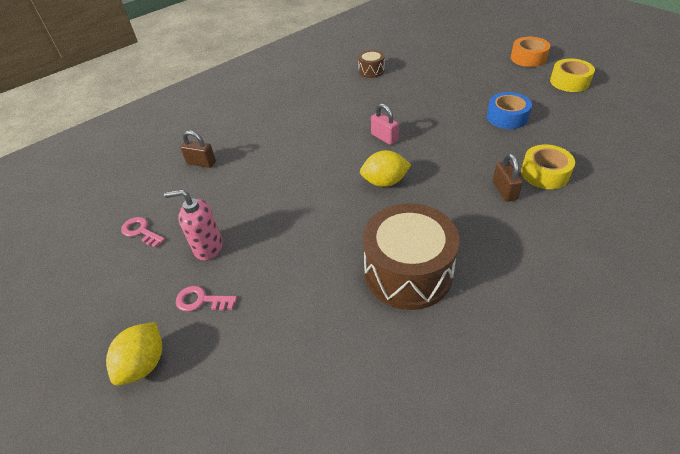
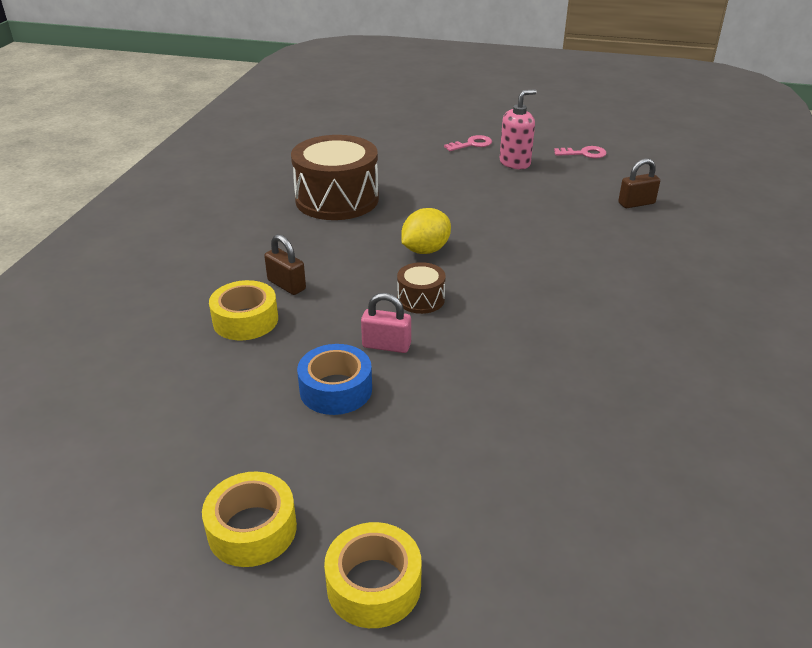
camera: 140 degrees right, 10 degrees down
(144, 364) = (462, 119): yellow lemon -> none
(371, 71) = (647, 403): brown drum -> brown drum (421, 299)
(384, 137) = (481, 295): pink padlock -> pink padlock (386, 345)
(528, 58) = (374, 585): orange tape -> yellow tape

